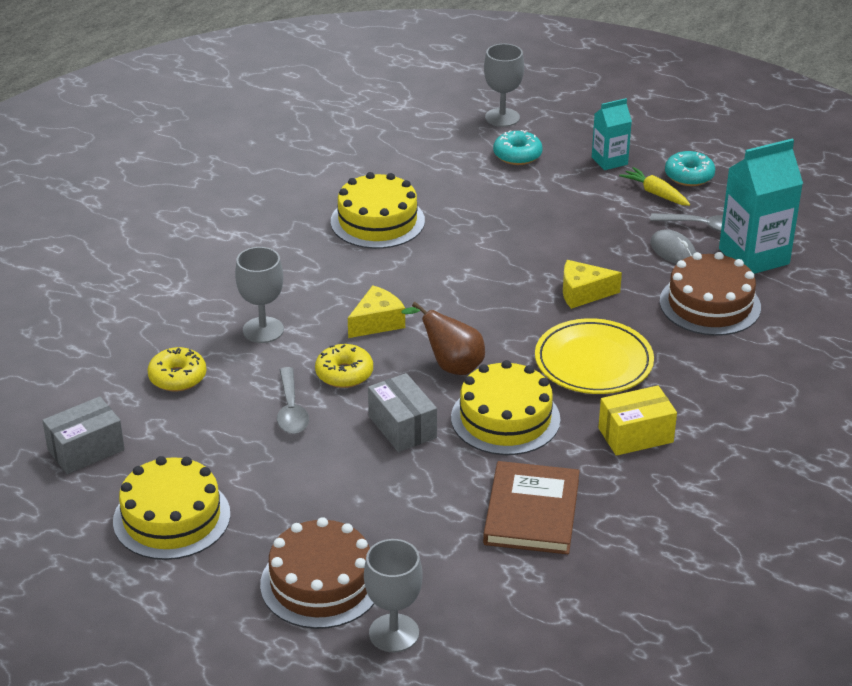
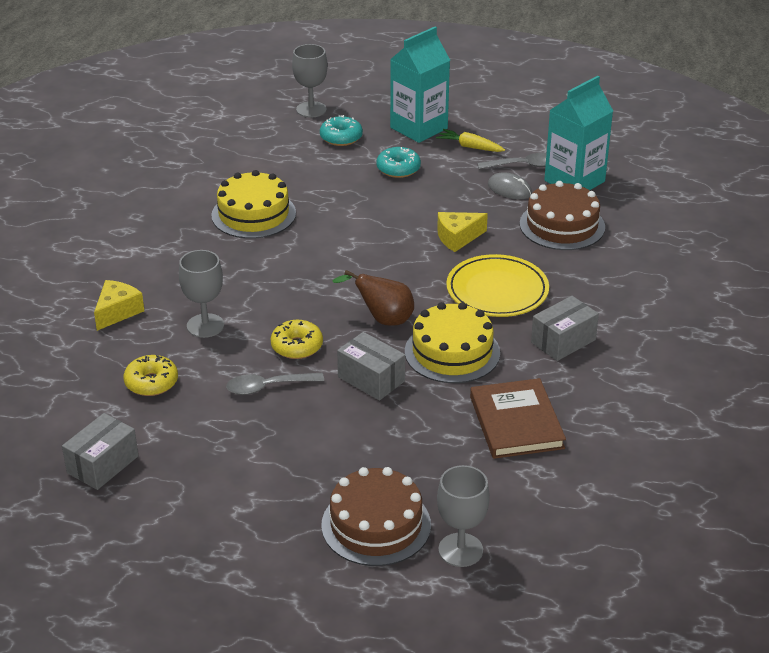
camera: 20 degrees left, 0 degrees up
(171, 517) = (214, 503): yellow cake -> none
(291, 410) = (268, 387): grey spoon -> grey spoon turned 105 degrees clockwise
(377, 322) = (301, 298): yellow cheese -> yellow cheese (117, 312)
(609, 161) = (419, 128): turquoise carton -> turquoise carton, size x1.76
(635, 435) = (563, 341): yellow box -> grey box
(689, 176) = (488, 128): turquoise donut -> turquoise donut (398, 169)

